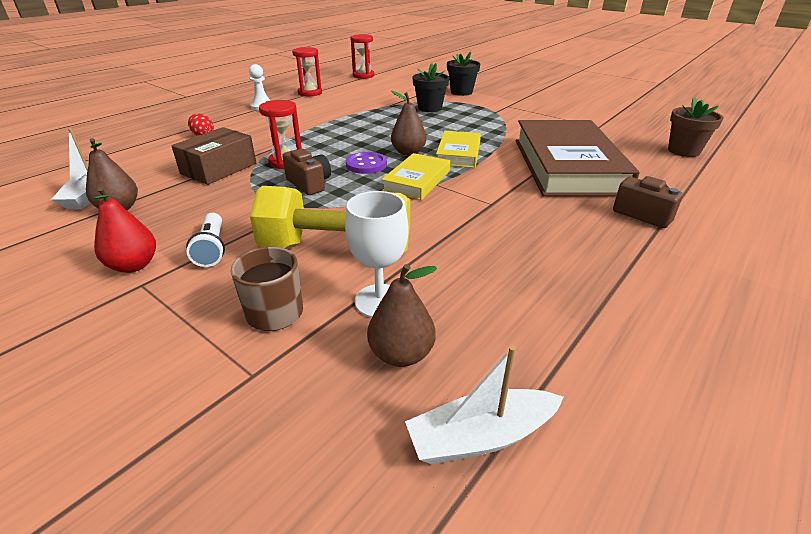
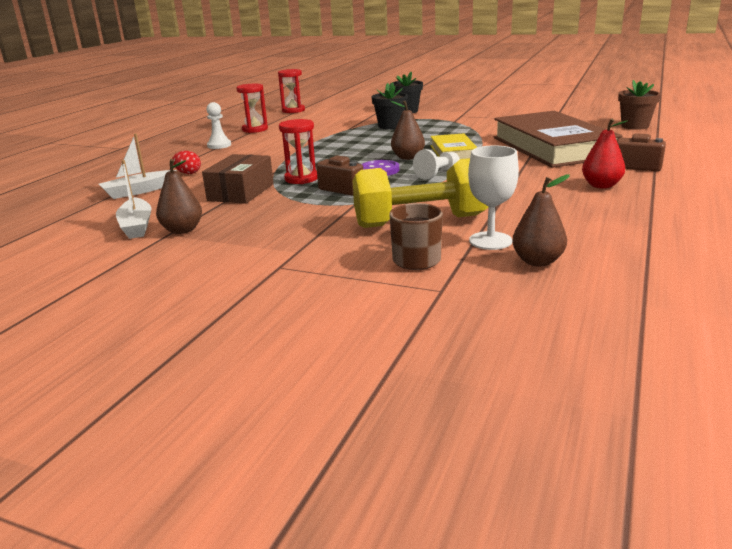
camera: 15 degrees left, 10 degrees down
(134, 265) = (255, 258): red pear -> red pear (601, 186)
(212, 249) = (311, 238): white flashlight -> none
(417, 181) = (437, 173): yellow book -> white pawn
(481, 436) = (631, 284): white boat -> white boat (139, 191)

